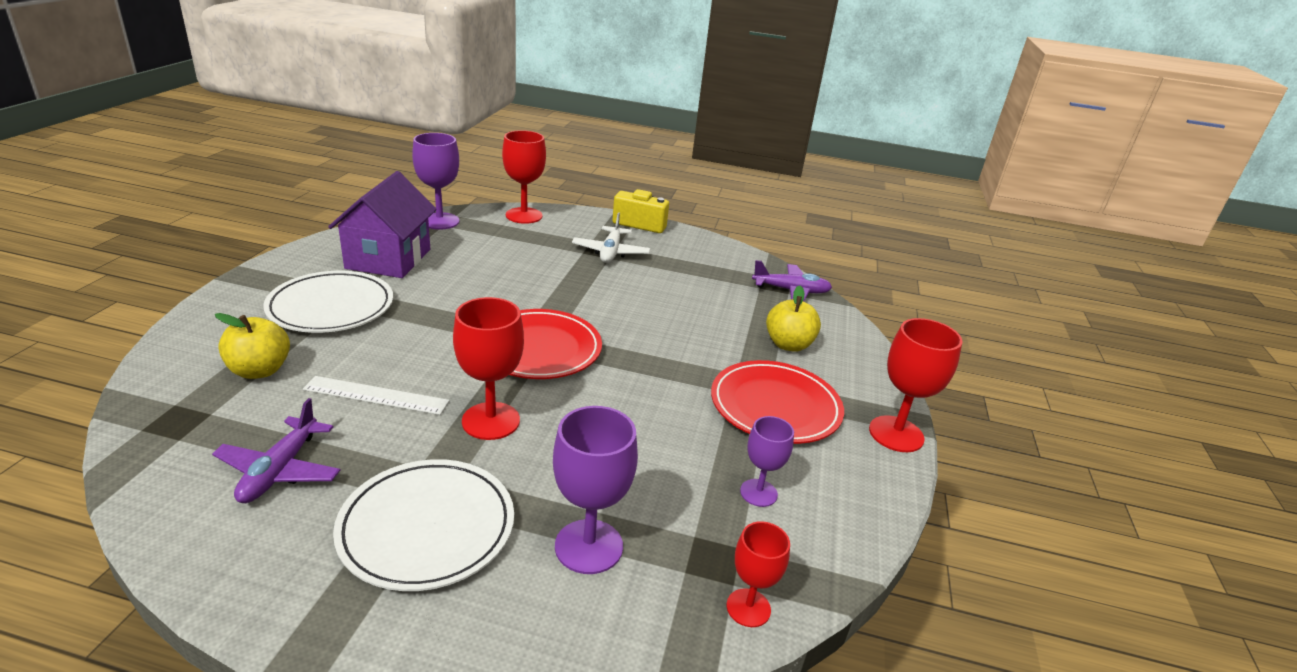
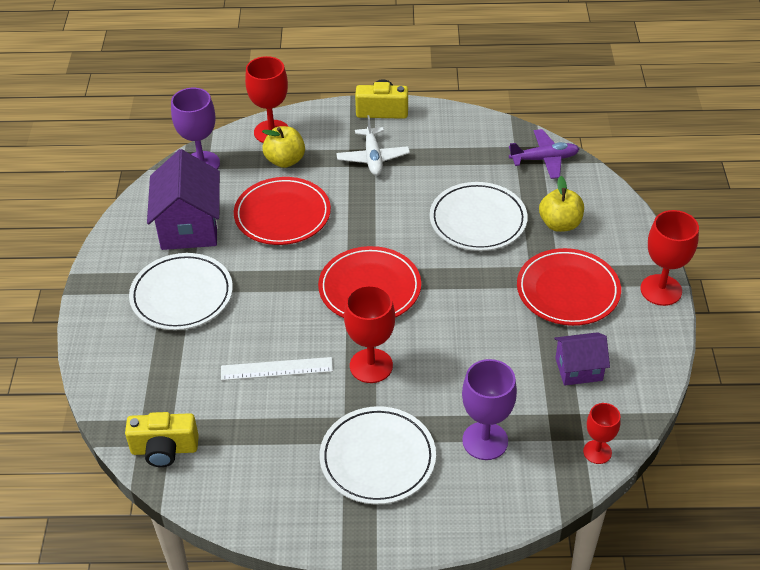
camera: 10 degrees left, 15 degrees up
(168, 442) = (164, 449): none -> yellow camera
(260, 370) = (176, 373): yellow apple -> yellow apple (285, 160)
(280, 470) = (255, 447): purple plane -> none
(489, 271) = (282, 215): none -> red plate
(695, 321) = (478, 220): none -> white plate
(758, 493) = (578, 369): purple goblet -> purple house

